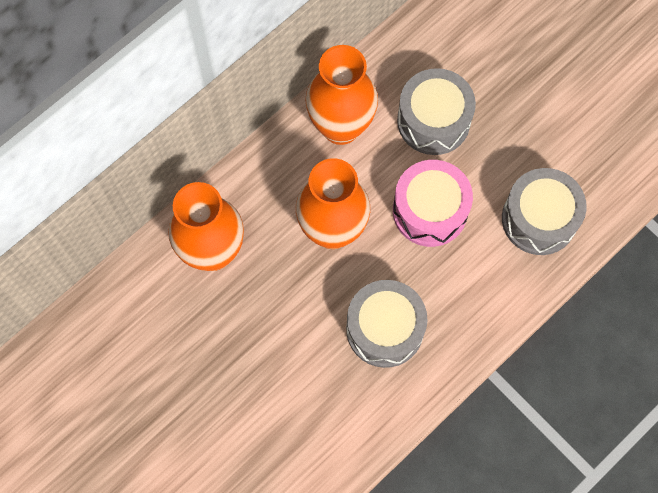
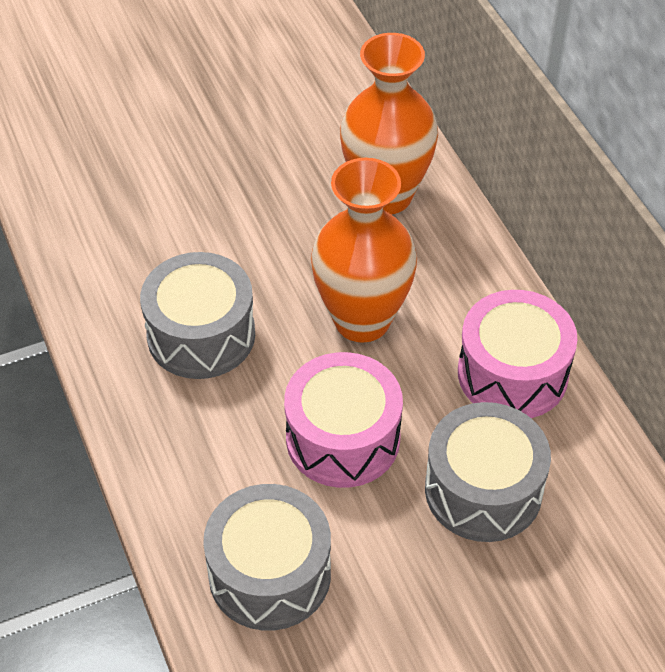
camera: 110 degrees right, 20 degrees down
(341, 127) = (512, 374): orange vase -> pink drum

